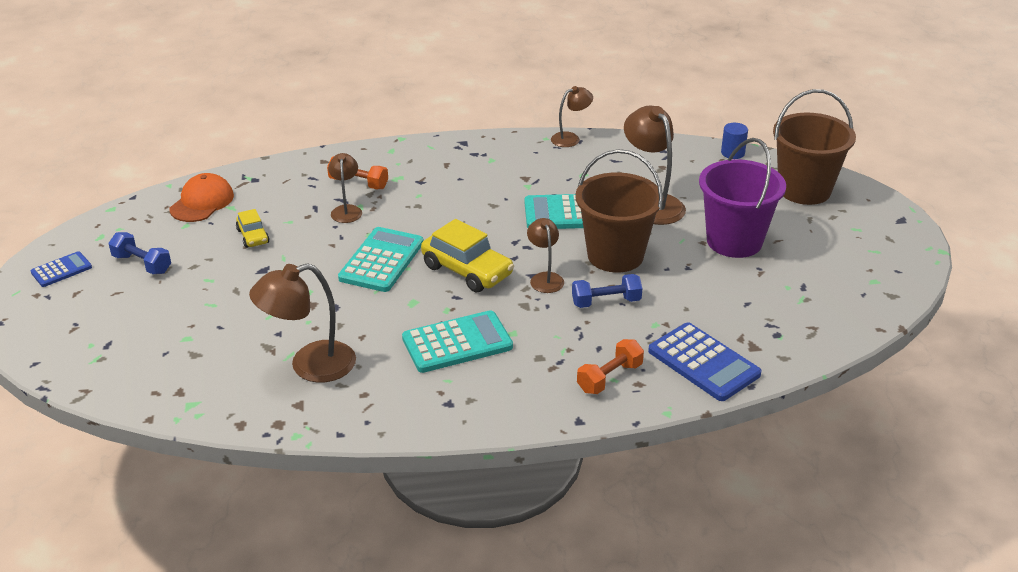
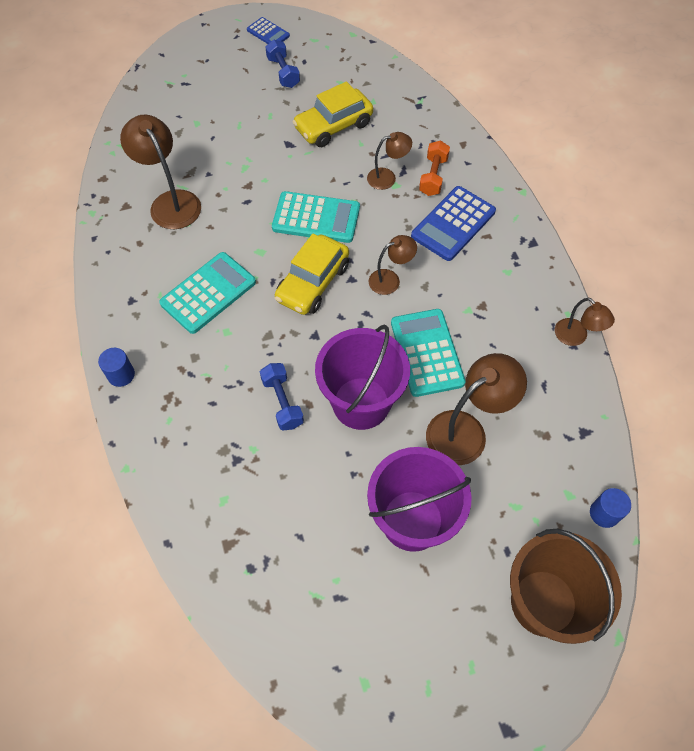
camera: 80 degrees right, 25 degrees up
(142, 264) = (283, 72): blue dumbbell -> blue dumbbell turned 45 degrees counterclockwise
(202, 202) = (375, 82): orange cap -> none
(253, 236) = (333, 126): yellow car -> yellow car, size x1.84
(457, 343) = (208, 293): turquoise calculator -> turquoise calculator turned 105 degrees counterclockwise
(545, 278) = (312, 346): brown lamp -> brown lamp (390, 279)
(550, 413) = (121, 375): none -> blue cylinder
(609, 378) = (170, 416): orange dumbbell -> none
(615, 255) = (361, 403): brown bucket -> purple bucket
(703, 363) = (198, 497): blue calculator -> blue calculator (453, 224)

